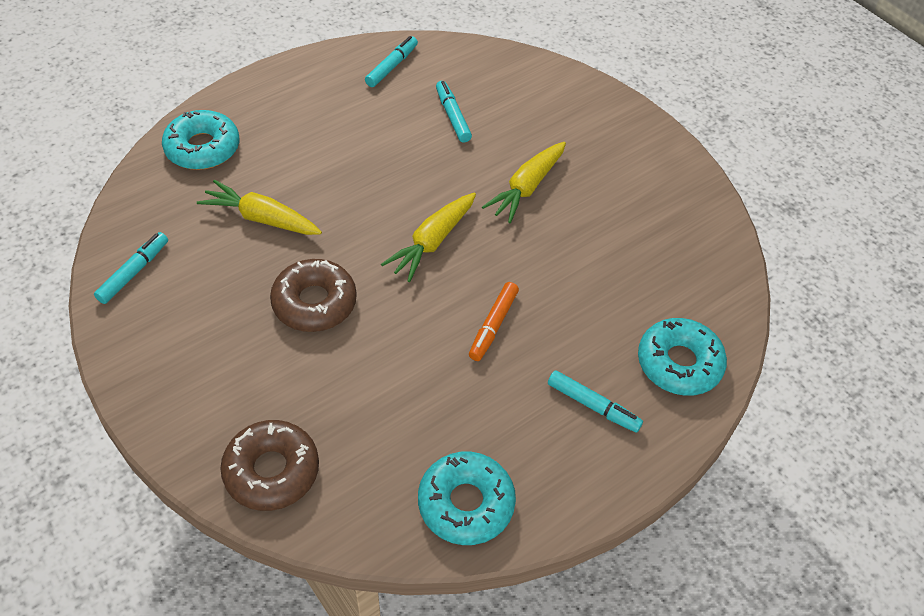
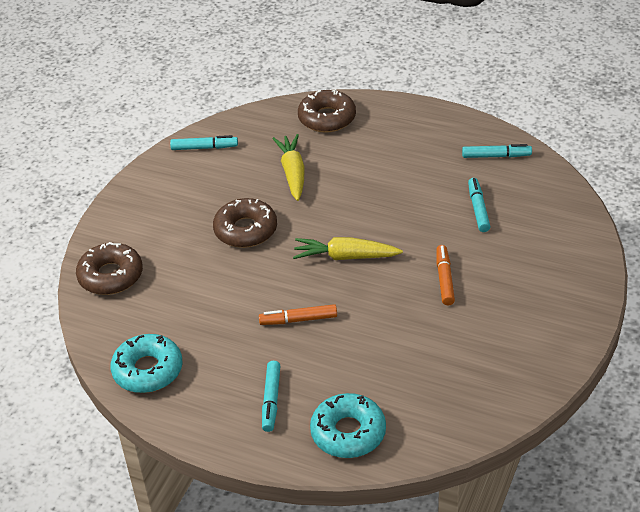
camera: 65 degrees right, 10 degrees down
(203, 148) = (327, 118): turquoise donut -> brown donut
(452, 116) = (478, 209): turquoise marker -> turquoise marker turned 45 degrees counterclockwise
(526, 188) = (444, 279): yellow carrot -> orange marker

